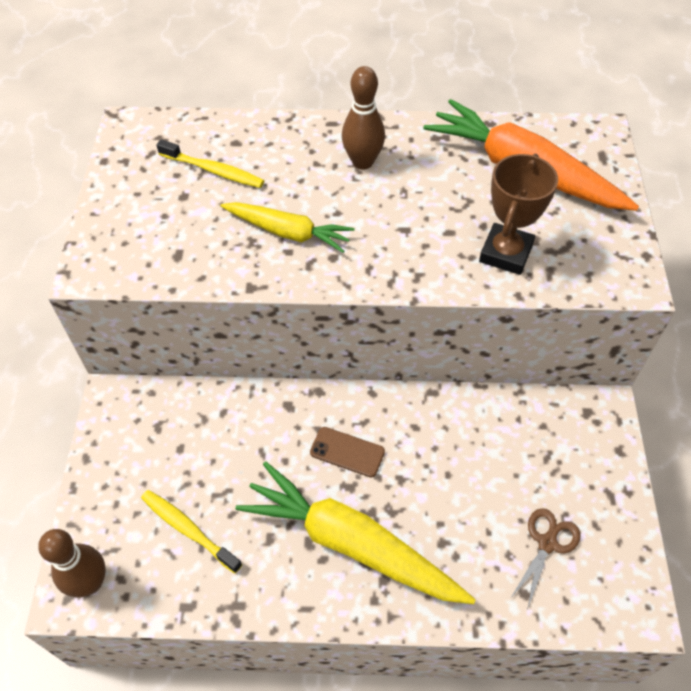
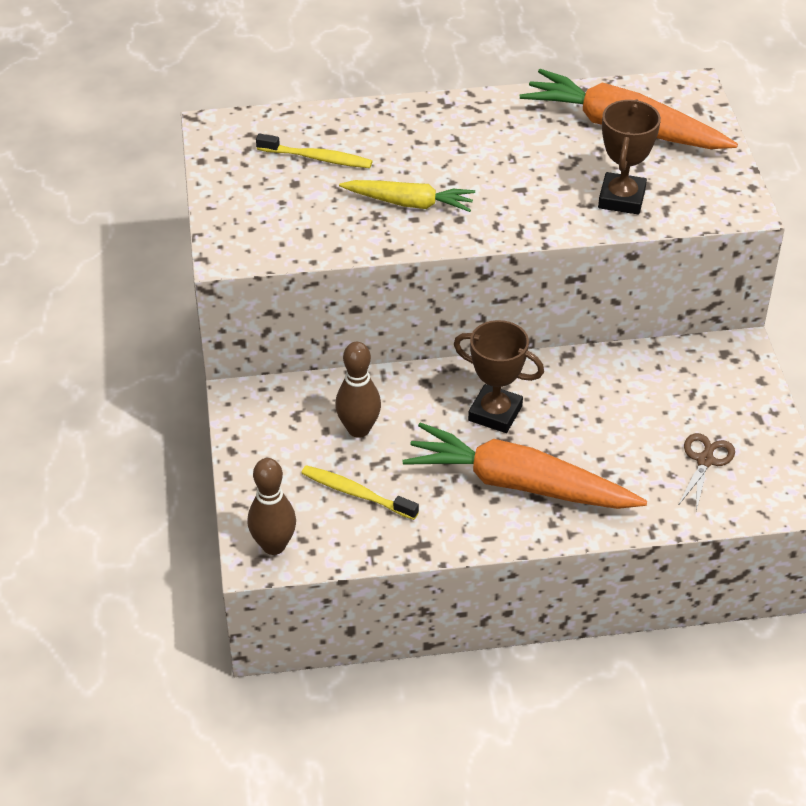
camera: 10 degrees left, 10 degrees down
(347, 452) = (495, 413): brown phone -> brown trophy
(351, 543) = (519, 484): yellow carrot -> orange carrot
(363, 162) = (464, 136): brown bowling pin -> brown bowling pin (358, 429)

